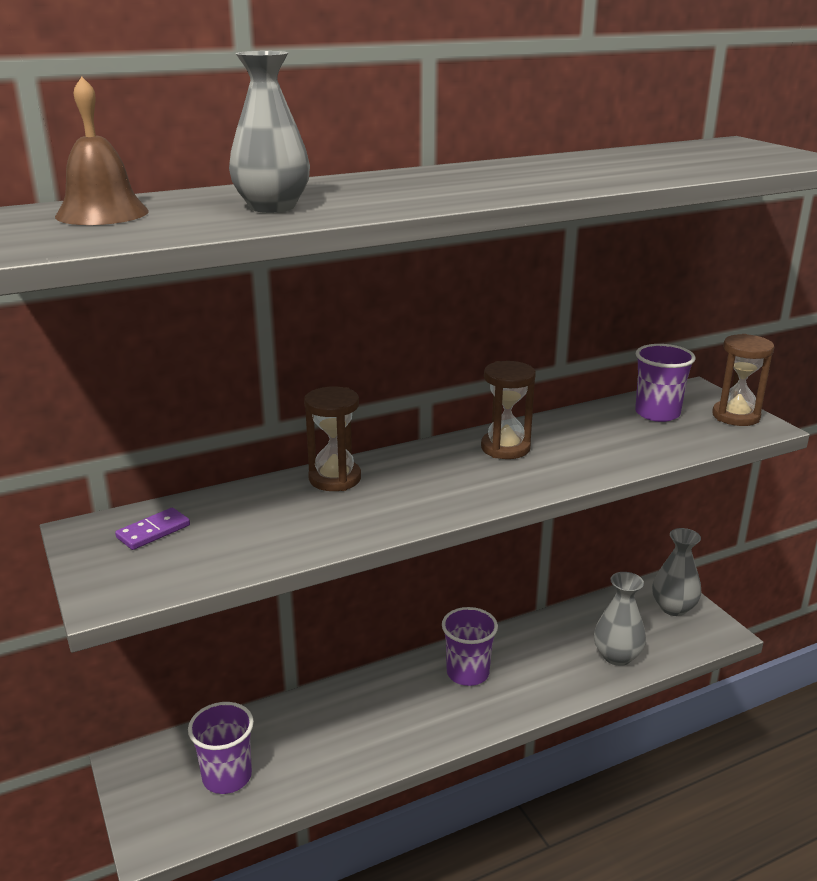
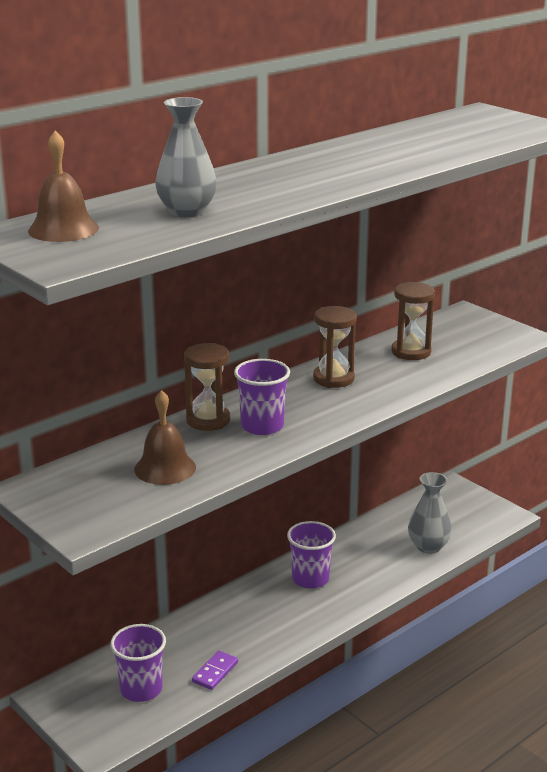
camera: 15 degrees left, 0 degrees up
(153, 531) = (85, 480): purple domino -> purple domino (215, 672)
(251, 530) = (165, 468): none -> brown bell
(657, 413) = (442, 336): purple cup -> purple cup (262, 426)
(673, 608) = (463, 502): grey vase -> none
(736, 416) = (503, 331): brown hourglass -> brown hourglass (411, 352)

